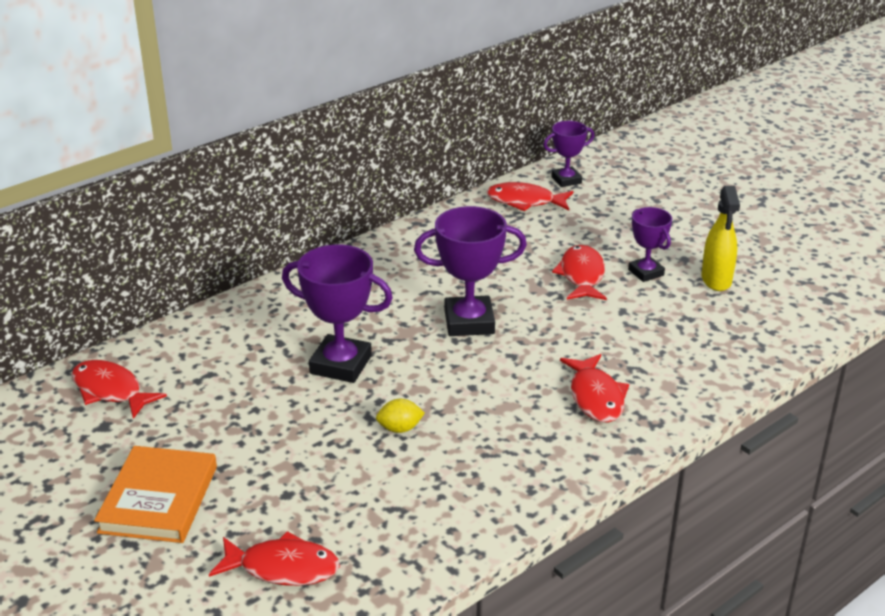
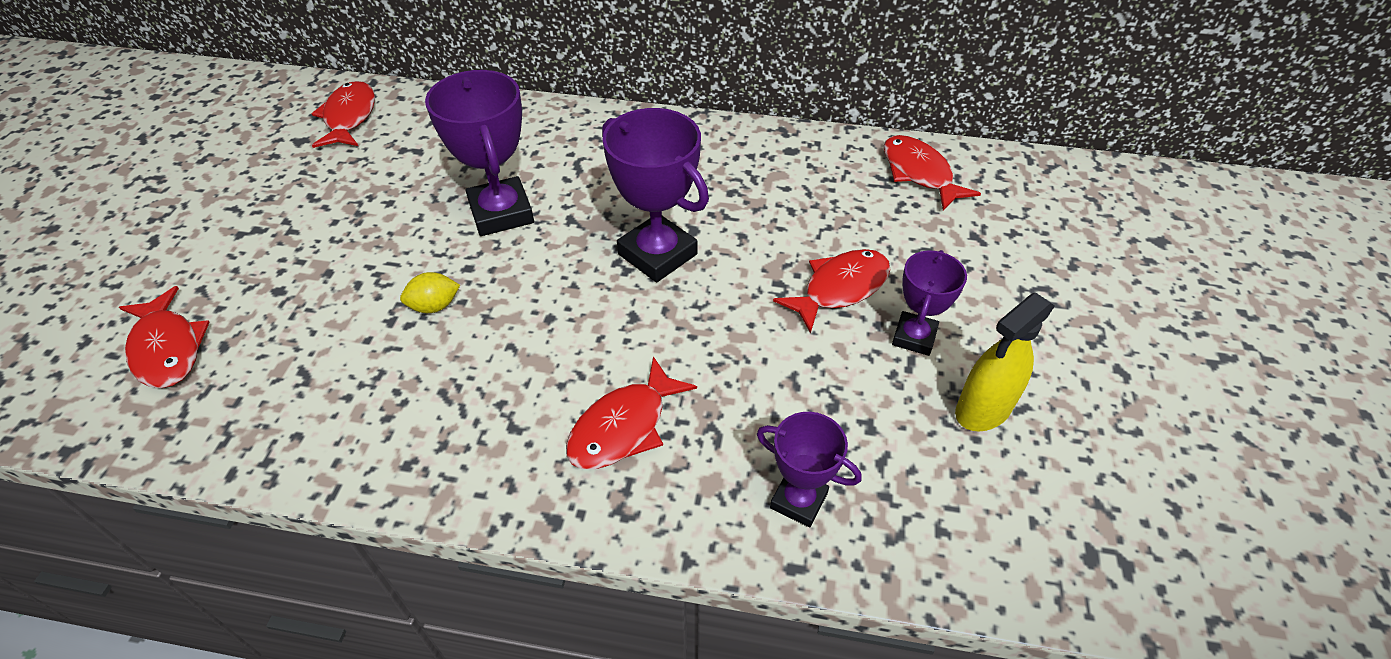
camera: 50 degrees right, 15 degrees up
(159, 499) = (222, 222): orange book -> none
(400, 428) = (434, 306): yellow lemon -> yellow lemon turned 60 degrees counterclockwise
(566, 180) = (1003, 178): purple trophy -> purple trophy (798, 500)

